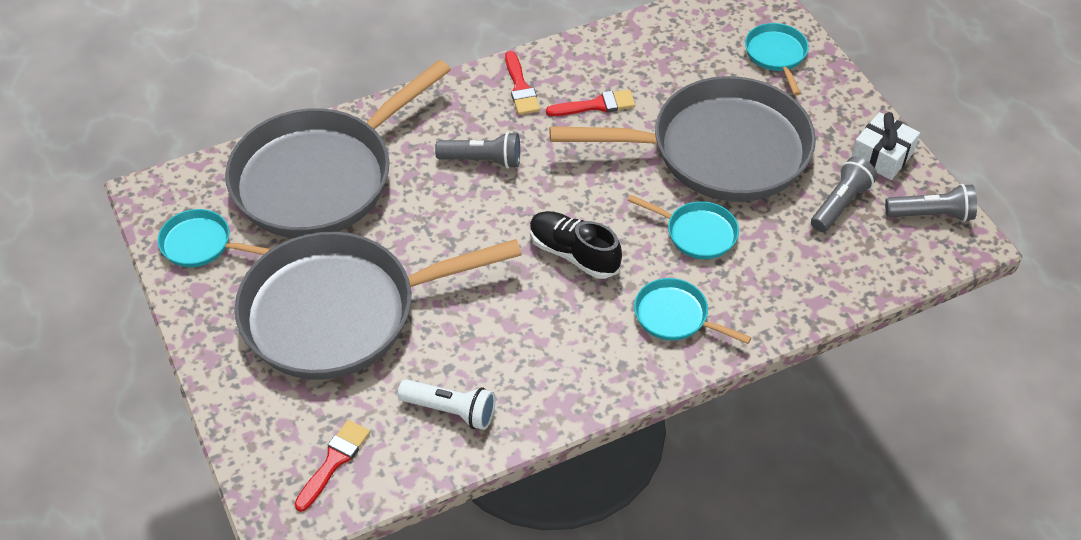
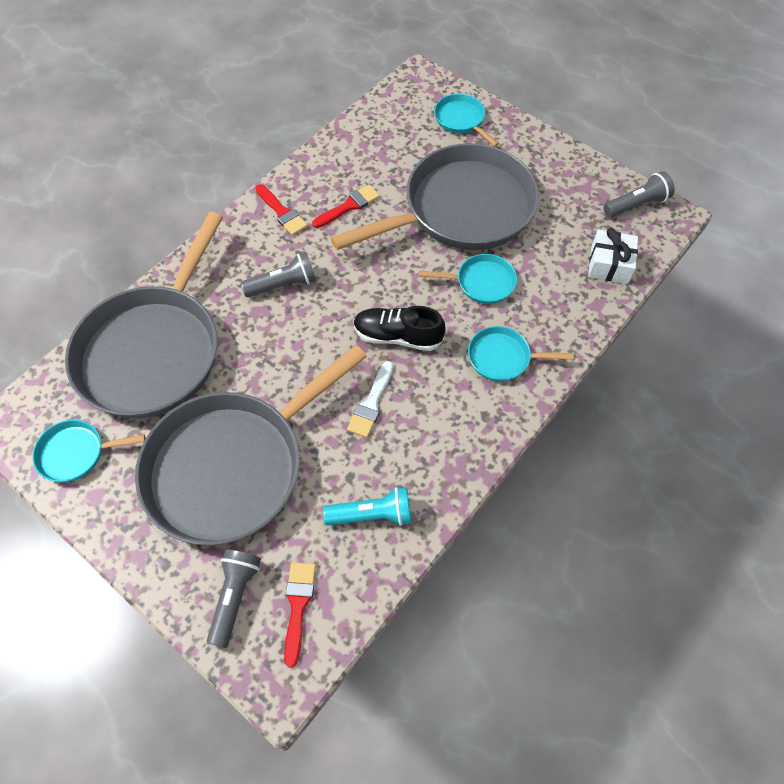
camera: 25 degrees left, 10 degrees up
(451, 410) = (372, 514): white flashlight -> turquoise flashlight
(508, 308) = (371, 403): none -> white brush
(840, 204) = (570, 220): grey flashlight -> grey flashlight (235, 596)
(882, 156) = (578, 172): white gift -> white gift (609, 264)

